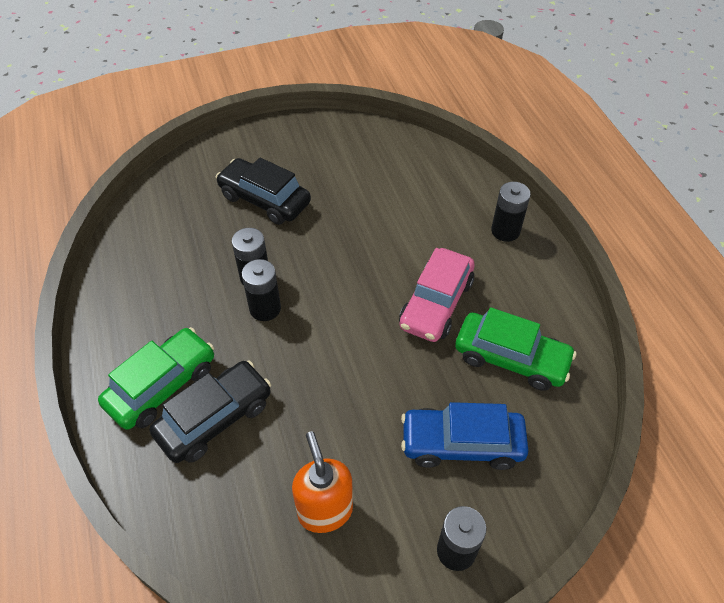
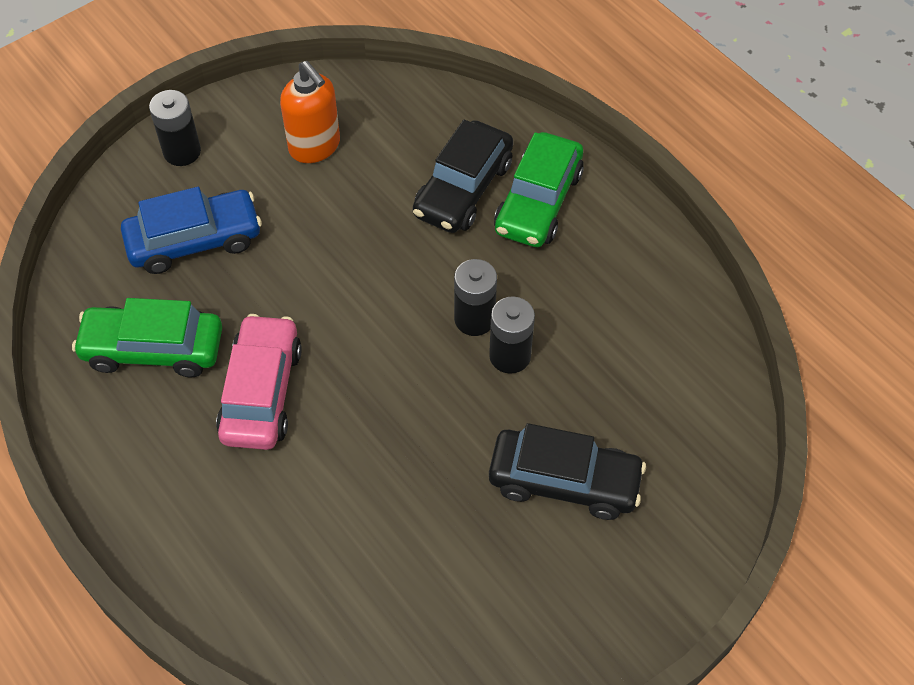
camera: 160 degrees right, 5 degrees up
(505, 231) = (186, 542): black battery -> none

